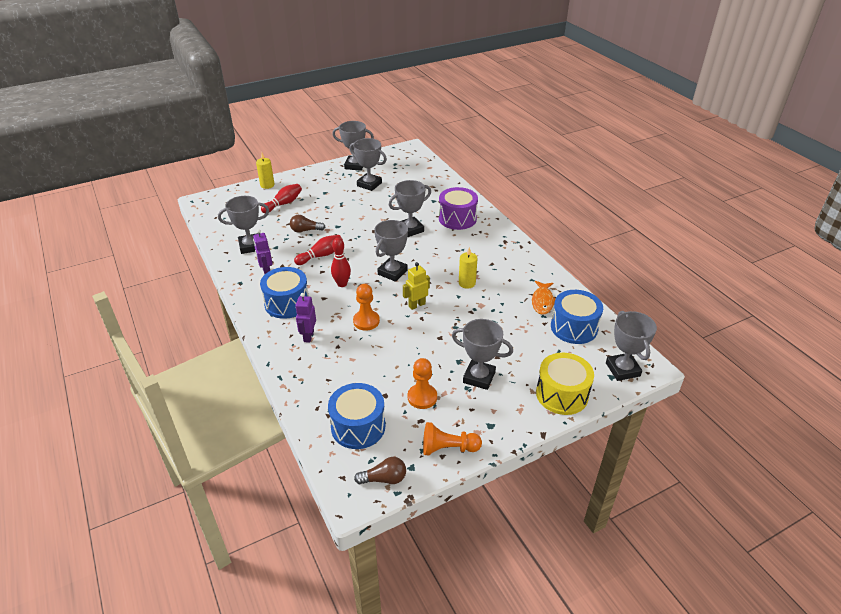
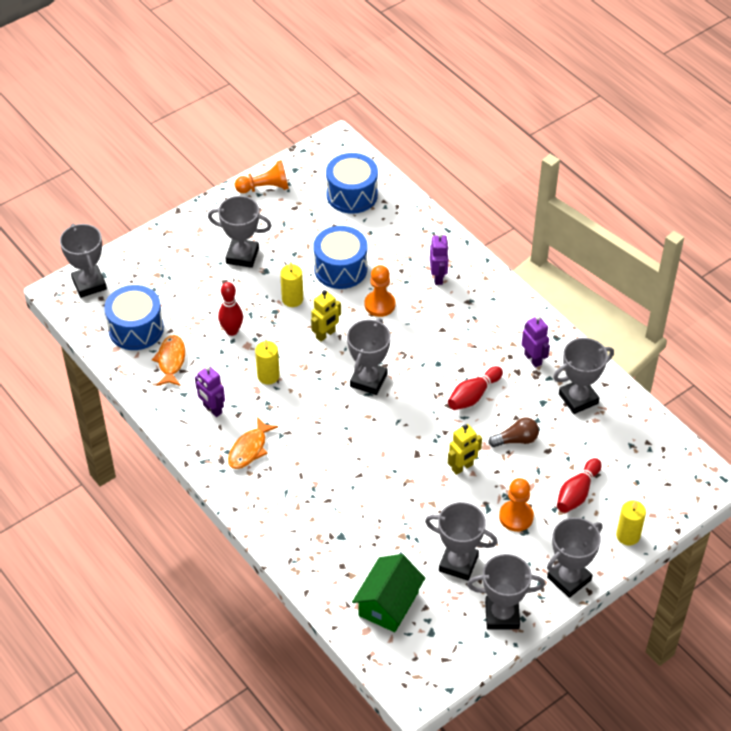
camera: 170 degrees right, 10 degrees up
(287, 303) = (482, 316): blue drum -> blue drum (340, 269)
(342, 284) = (427, 353): red bowling pin -> red bowling pin (232, 331)
(347, 221) = (462, 467): none -> yellow robot
(384, 479) = (316, 158): brown light bulb -> none
(410, 229) = (363, 464): grey trophy -> grey trophy (569, 579)
(414, 174) = (388, 604): none -> green house
(422, 397) = (297, 228): orange pawn -> orange pawn (516, 517)
(438, 334) = (292, 299): none -> yellow candle
(457, 218) = (296, 498): purple drum -> none
(485, 244) = (249, 449): none -> orange fish
(510, 268) = (212, 409): none -> purple robot
(562, 394) = (157, 249): yellow drum -> none

